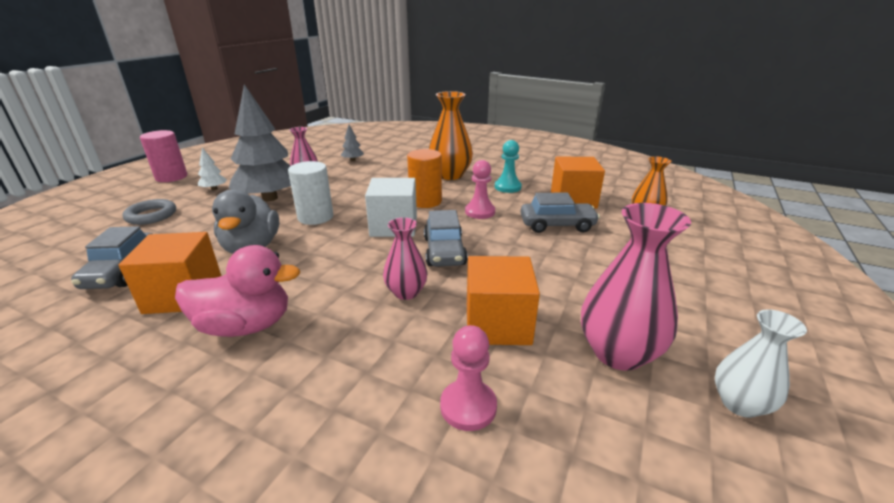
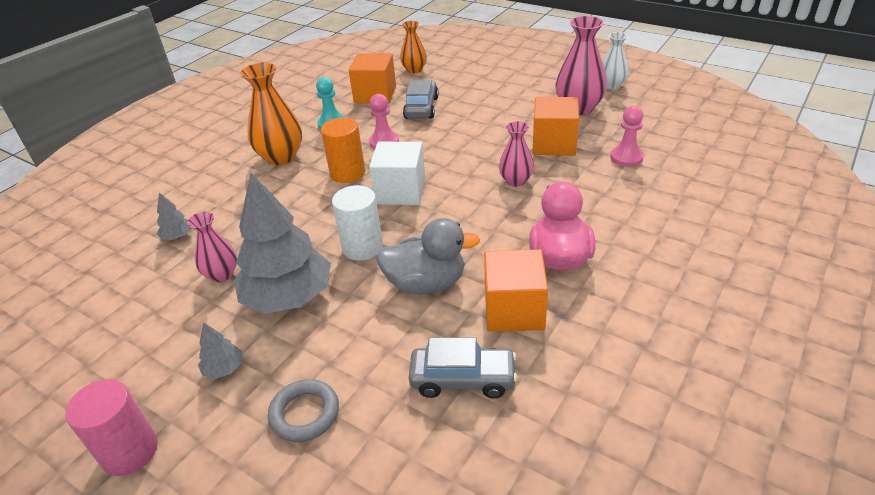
camera: 80 degrees left, 10 degrees up
(214, 189) = (224, 368): white tree -> grey tree
(444, 251) = (455, 163): grey car -> none

